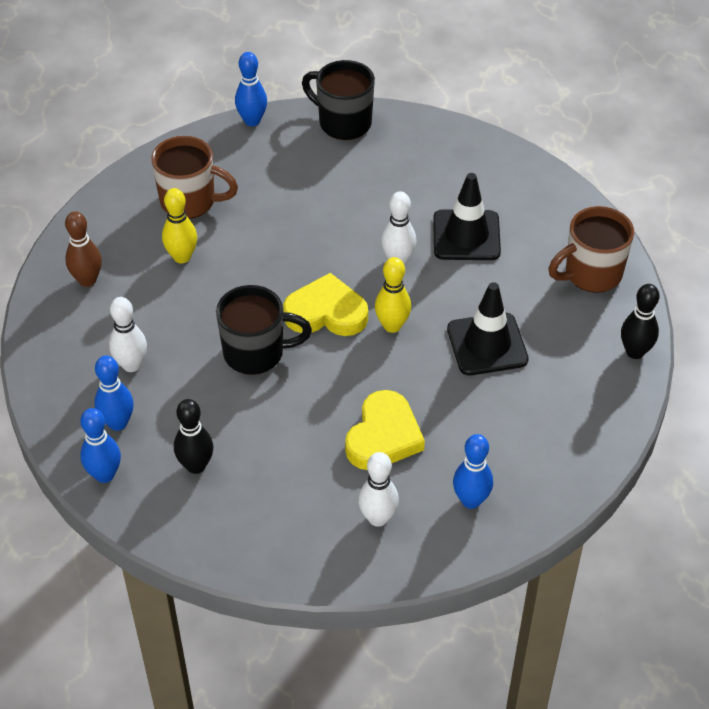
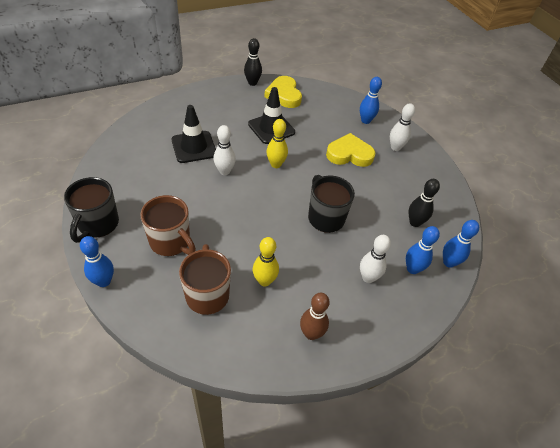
camera: 115 degrees left, 0 degrees up
(326, 312) = (279, 193): yellow heart -> yellow heart (284, 95)
(591, 274) = (206, 100): brown mug -> brown mug (171, 242)

